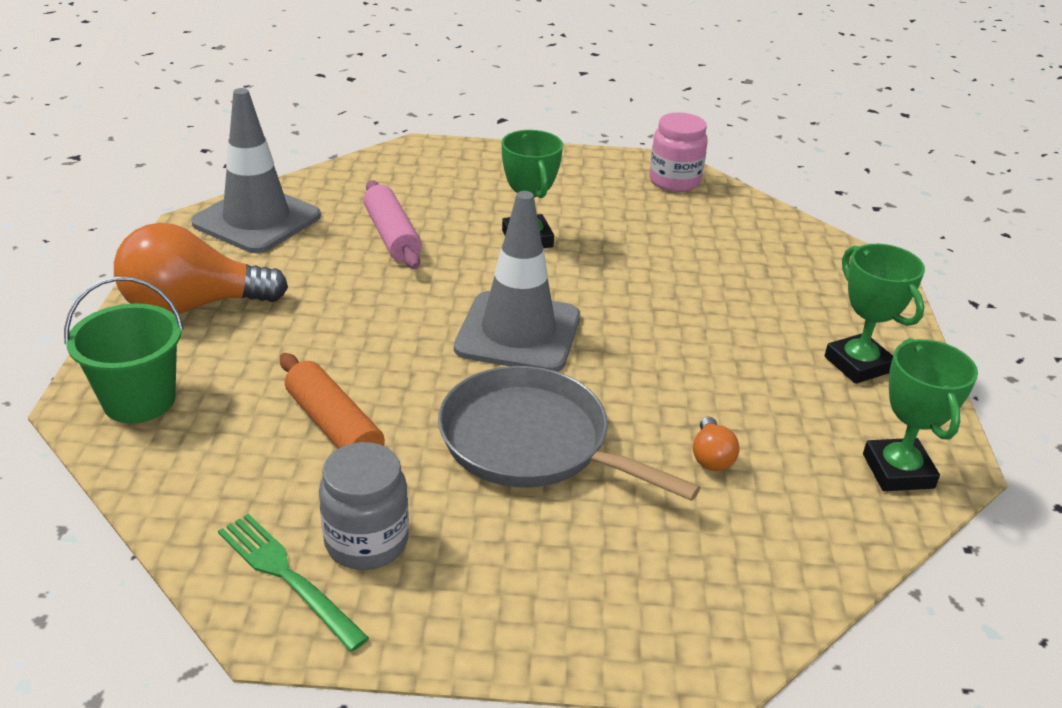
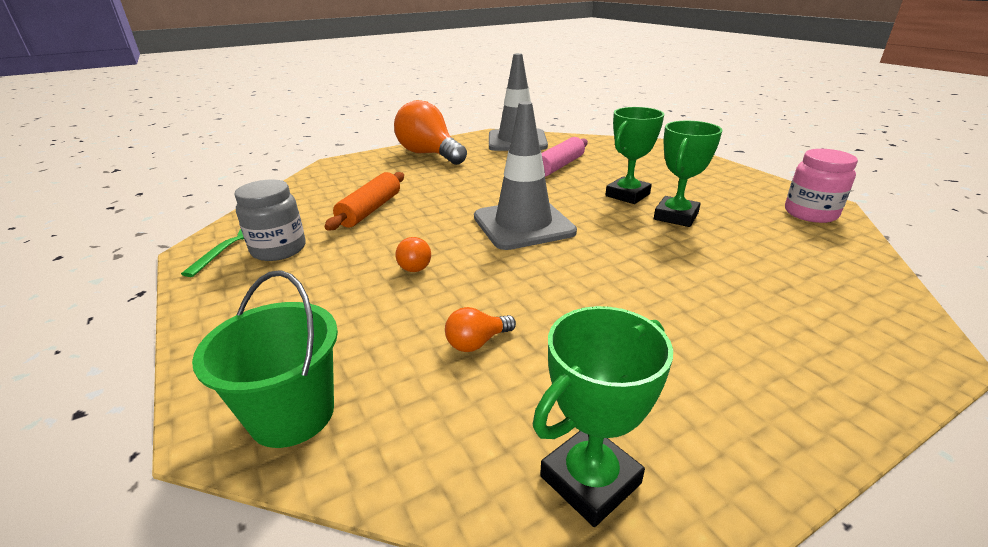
camera: 60 degrees right, 5 degrees down
(139, 400) = (347, 170): green bucket -> green bucket (292, 414)
(531, 442) = (415, 265): grey pan -> orange light bulb
(858, 364) = (735, 389): green trophy -> green trophy (676, 216)

